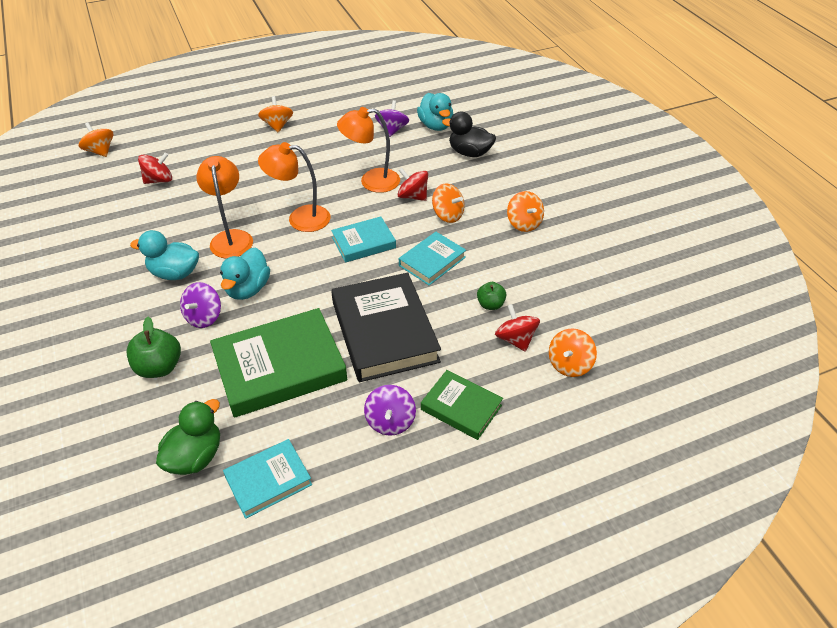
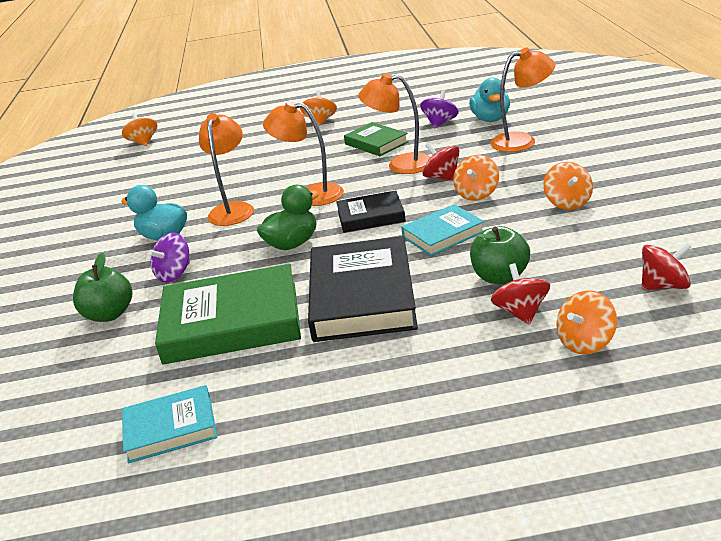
camera: 20 degrees right, 15 degrees down
(159, 180) = (185, 163): red spinning top -> red spinning top (664, 286)
(195, 457) = (105, 397): green duck -> green duck (292, 244)
(248, 289) = (230, 252): turquoise duck -> none
(363, 242) = (371, 216): turquoise book -> black book
(390, 421) = (334, 383): purple spinning top -> none
(447, 215) = (477, 194): orange spinning top -> orange spinning top turned 60 degrees clockwise
(461, 407) = (427, 376): green book -> green book (376, 143)
(469, 153) = (522, 141): black duck -> orange lamp
(490, 305) = (500, 277): green apple -> green apple, size x1.61

